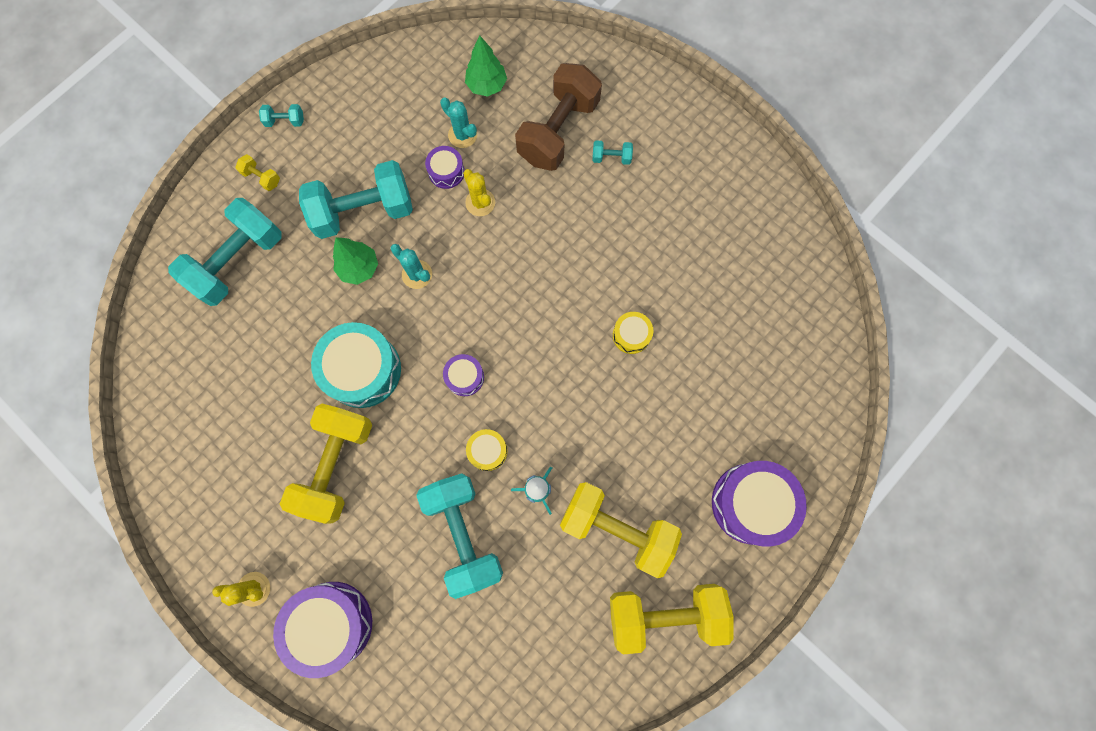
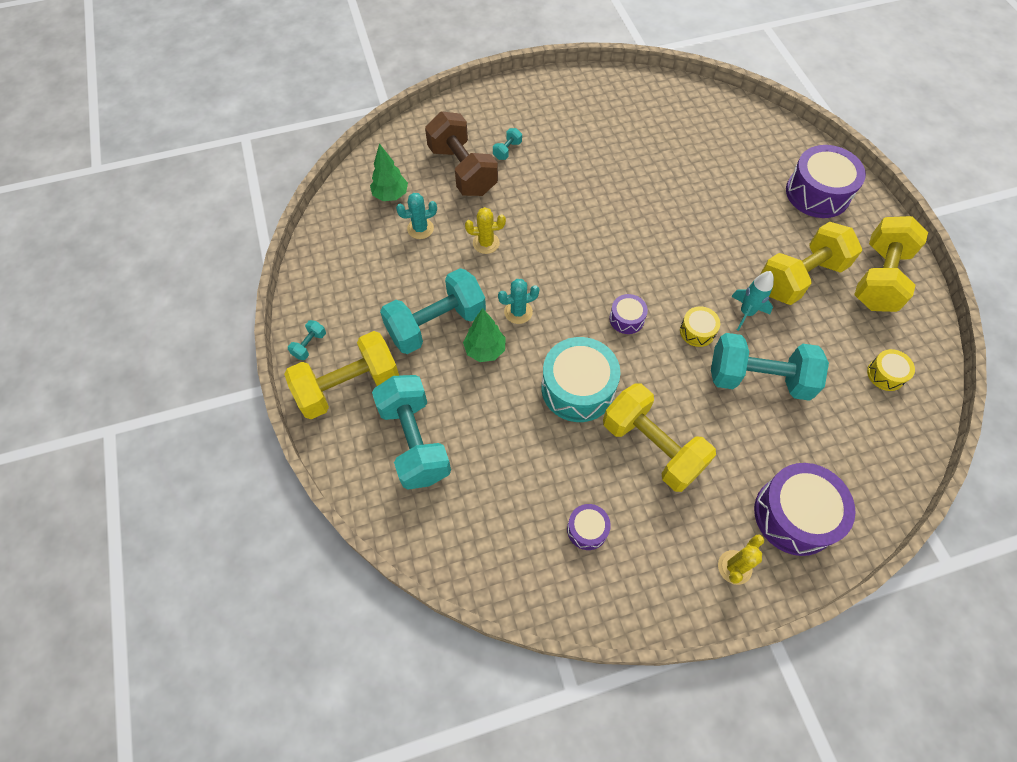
camera: 60 degrees left, 15 degrees down
(262, 177) = (348, 387): yellow dumbbell -> yellow dumbbell, size x2.50
(363, 211) = (436, 324): turquoise dumbbell -> turquoise dumbbell turned 45 degrees clockwise
(446, 172) = (443, 253): purple drum -> purple drum (587, 529)
(631, 335) = (654, 201): yellow drum -> yellow drum (885, 374)

